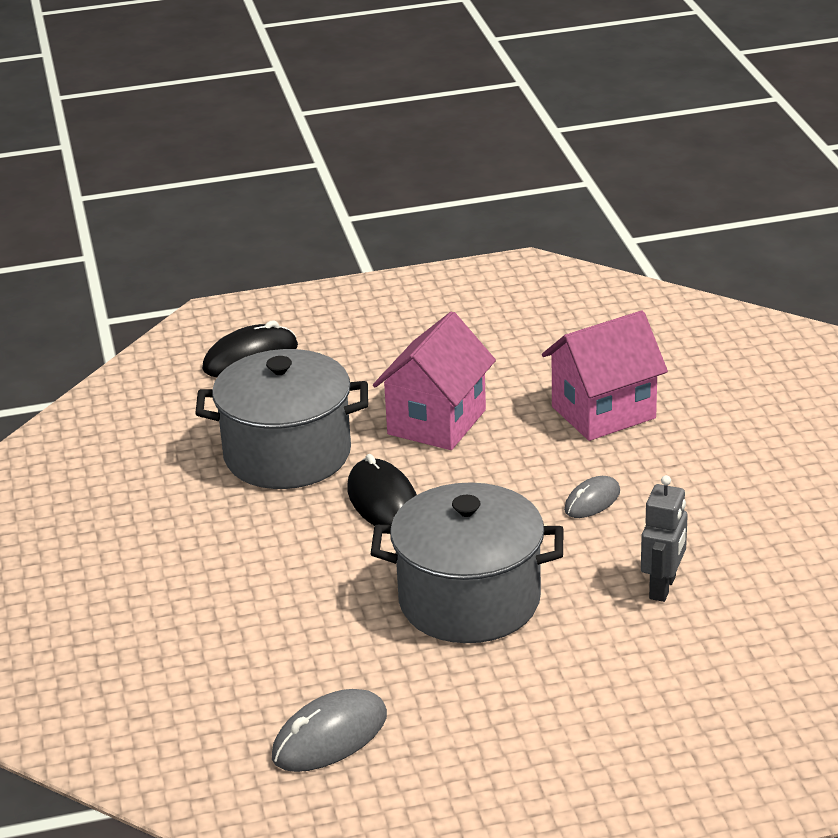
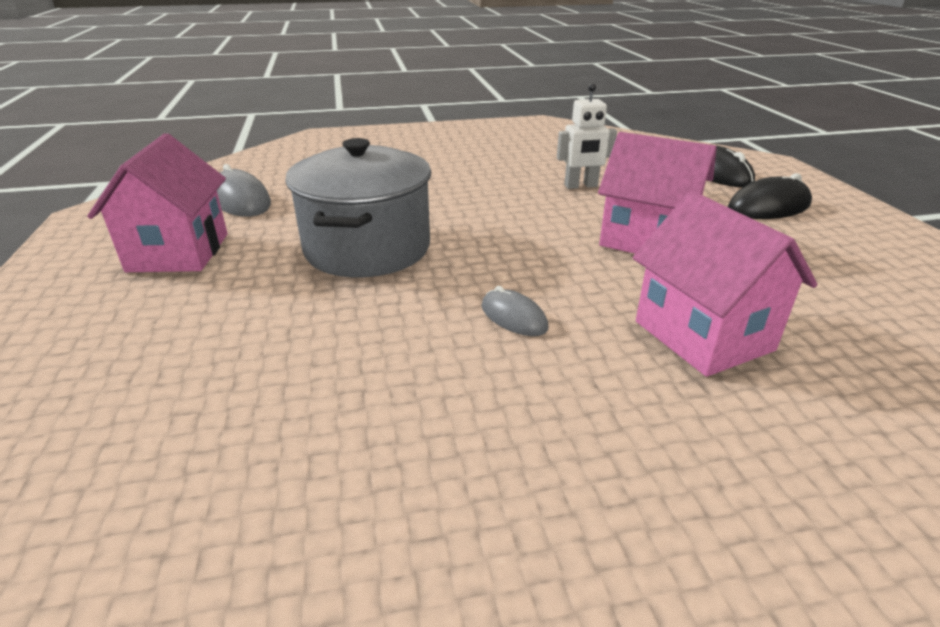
camera: 90 degrees right, 0 degrees up
(287, 454) = (581, 186): grey pot -> white robot
(383, 501) = (517, 217): black mouse -> black mouse (768, 207)
(490, 745) = (179, 252): none -> pink house
(663, 587) = (340, 354): grey robot -> none

